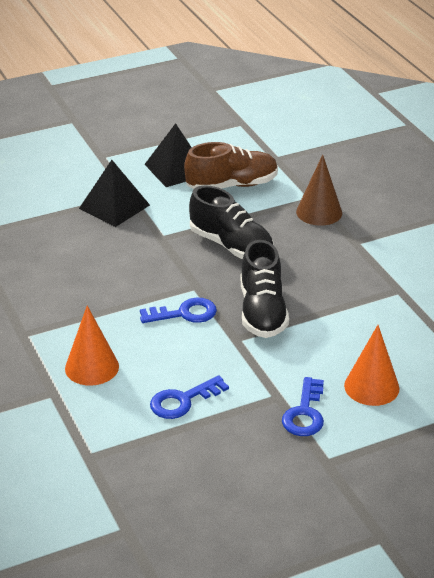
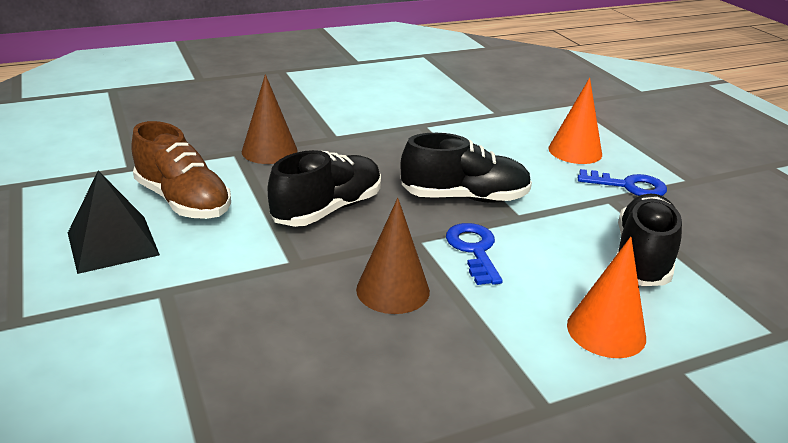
camera: 90 degrees left, 5 degrees down
(114, 206) = (194, 307): black pyramid -> none
(133, 277) = (393, 290): none -> brown cone
(183, 401) = (642, 257): blue key -> black shoe
(232, 185) = (183, 201): brown shoe -> brown shoe turned 150 degrees clockwise

